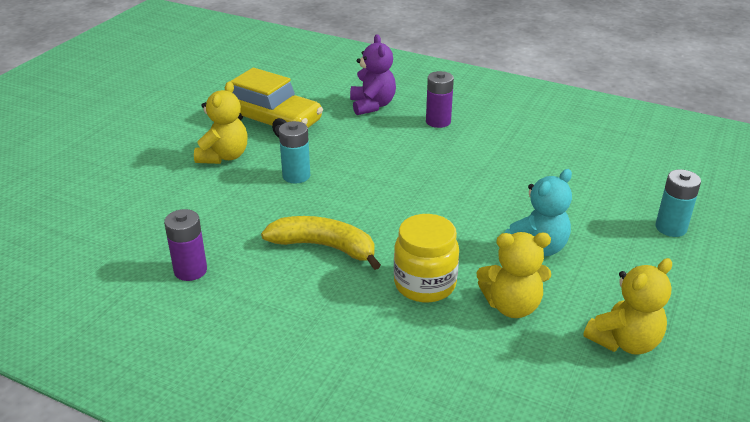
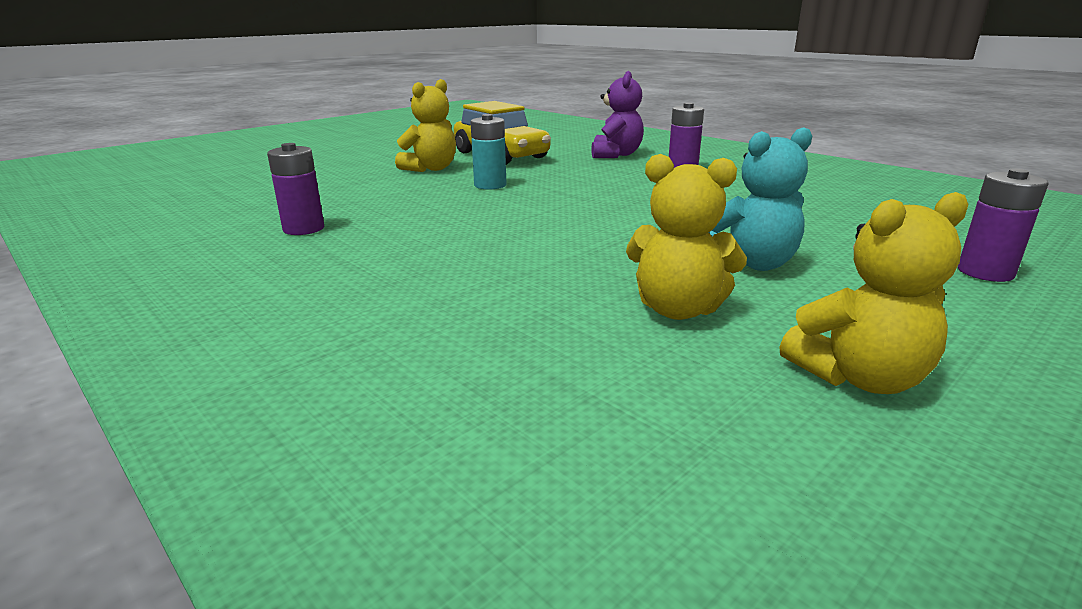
camera: 20 degrees right, 10 degrees down
(324, 247) = (468, 231): yellow banana -> none
(425, 284) = (565, 273): yellow jar -> none
(671, 228) = (985, 272): turquoise battery -> purple battery

